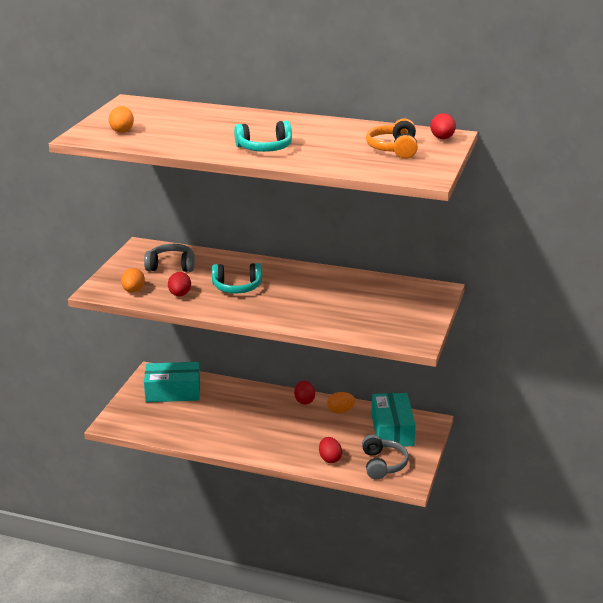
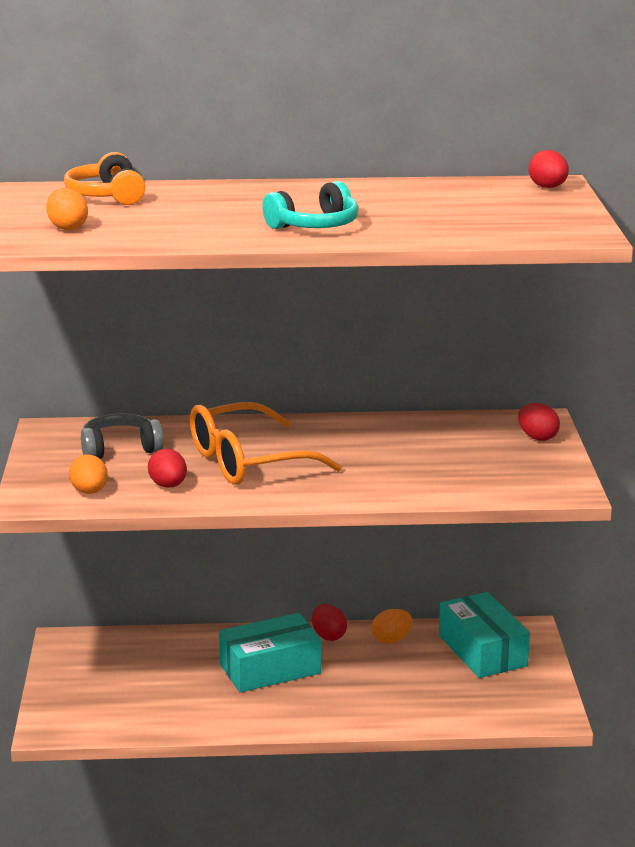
camera: 20 degrees left, 5 degrees down
(173, 392) = (117, 662): turquoise box -> turquoise box (270, 669)
(237, 287) = (247, 462): turquoise headphones -> orange glasses
(330, 459) = (421, 708): red egg -> red egg (537, 437)
(383, 464) = (501, 699): grey headphones -> none
(394, 149) = (498, 207): orange headphones -> orange headphones (107, 196)

